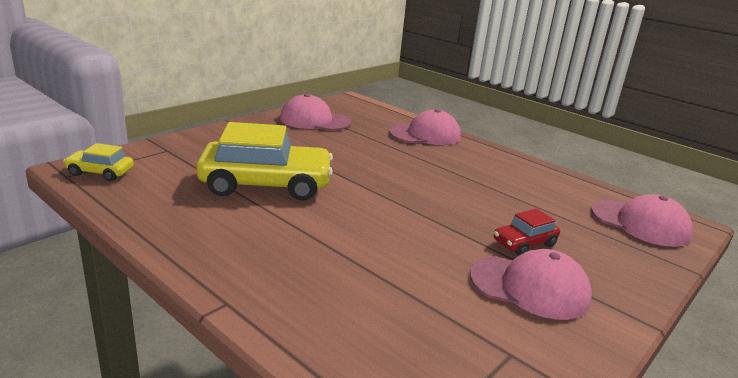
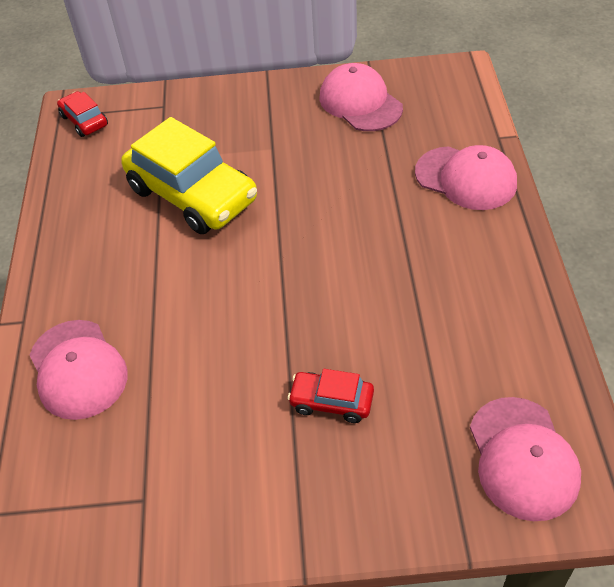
camera: 50 degrees right, 25 degrees up
(100, 172) = (84, 121): yellow car -> red car
(530, 287) = (255, 453): pink cap -> pink cap (78, 369)

